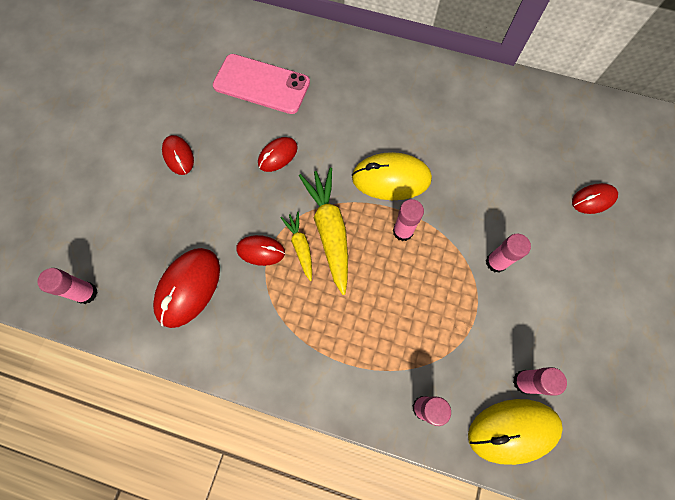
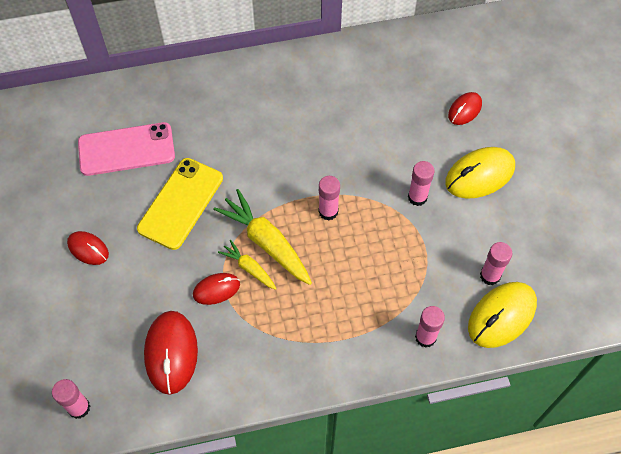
camera: 30 degrees left, 10 degrees down
(277, 155) = (181, 203): red mouse -> yellow phone
(391, 178) = (292, 174): yellow mouse -> yellow mouse (479, 175)

